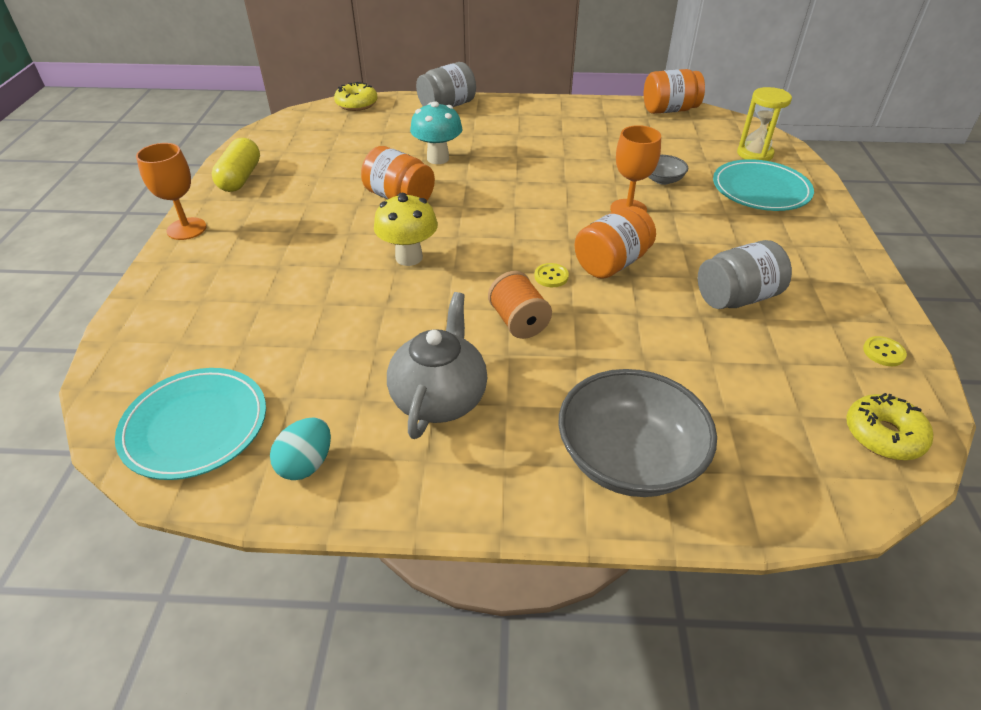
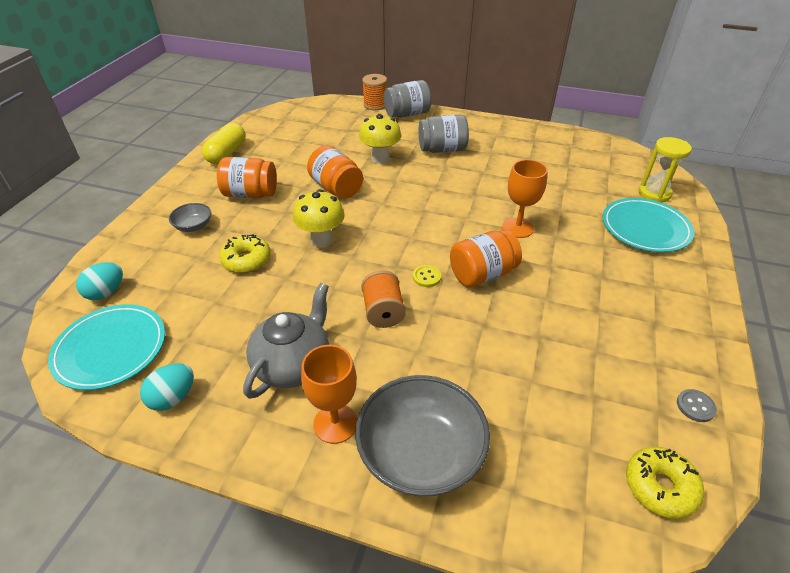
camera: 15 degrees right, 0 degrees up
(155, 363) = (106, 292): none -> turquoise egg
(186, 229) = (172, 189): orange goblet -> orange goblet (335, 423)
(356, 104) = (338, 103): yellow donut -> yellow donut (246, 260)
(404, 100) = (375, 105): none -> orange spool
(438, 158) = (380, 159): turquoise mushroom -> yellow mushroom
(662, 180) = (559, 205): grey bowl -> grey bowl (193, 226)
(669, 110) = (593, 142): orange jar -> orange jar (250, 194)
(736, 298) = (578, 326): grey jar -> grey jar (442, 149)
(883, 352) = (695, 406): yellow button -> grey button

